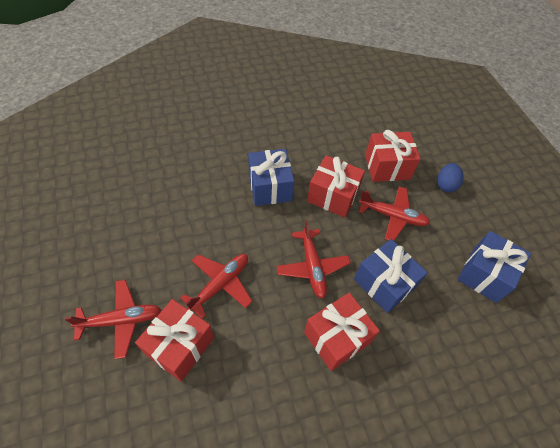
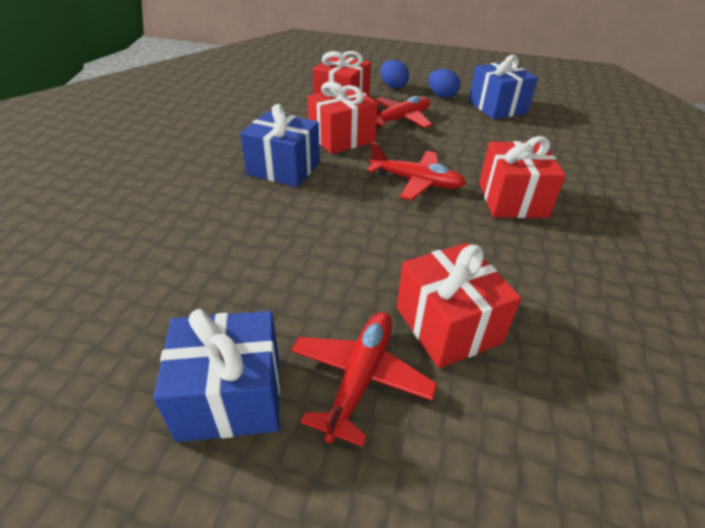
camera: 55 degrees left, 15 degrees down
(220, 284) = (383, 254): red plane -> none
(384, 283) = (469, 151): blue gift -> blue gift (230, 396)
(464, 225) = (441, 96): none -> blue egg

